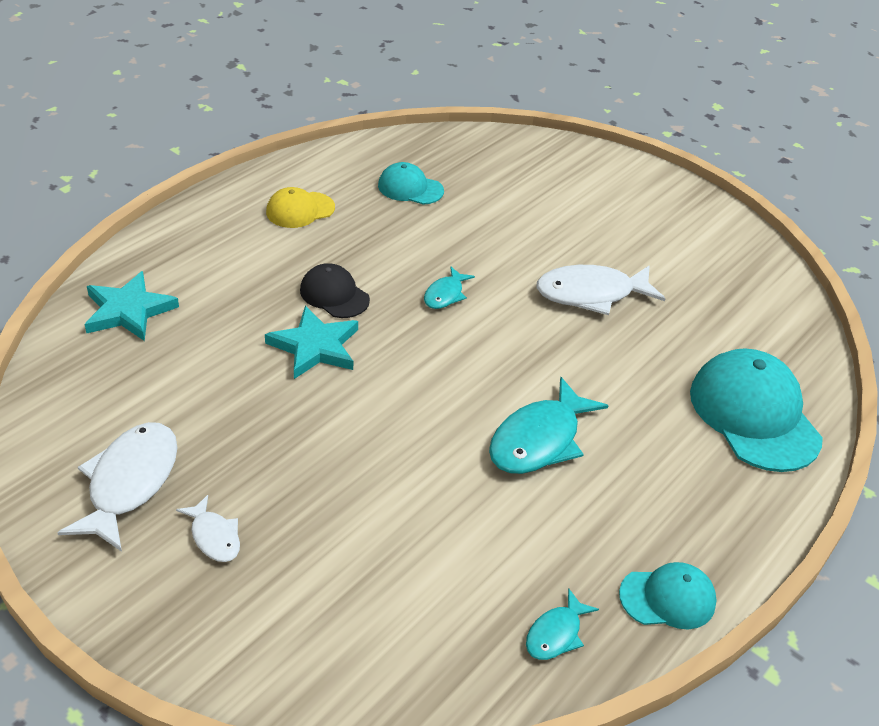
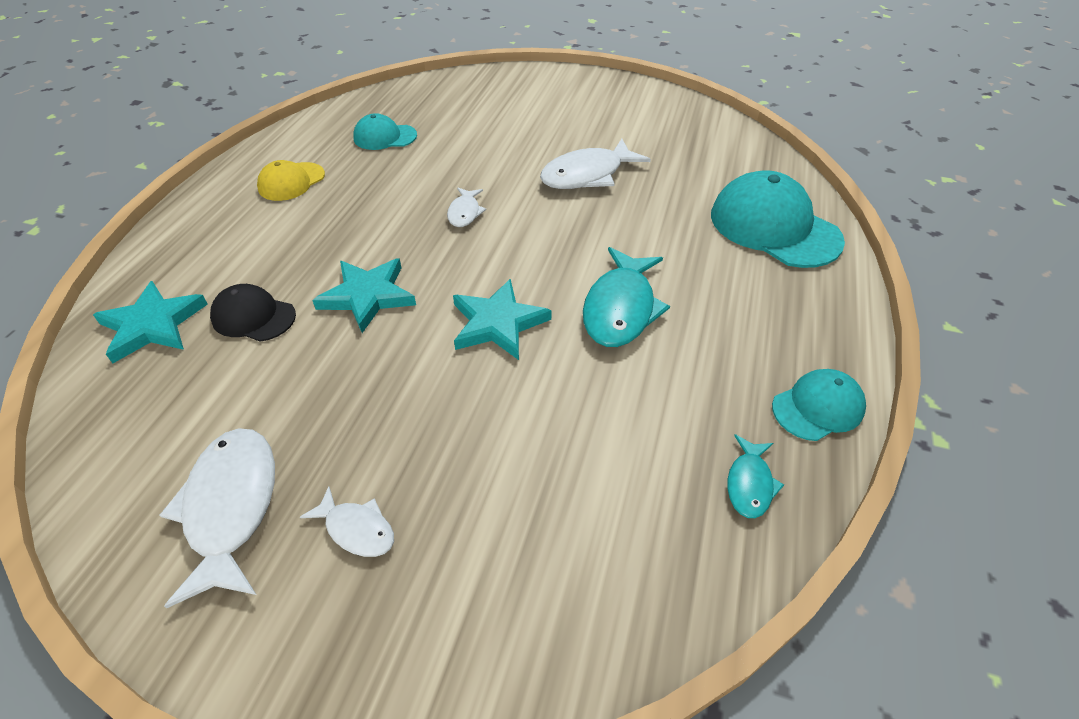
camera: 20 degrees left, 5 degrees up
(334, 295) = (362, 244): black cap -> black cap (253, 316)
(416, 412) = (498, 323): none -> turquoise star
(445, 294) = (465, 213): turquoise fish -> white fish

